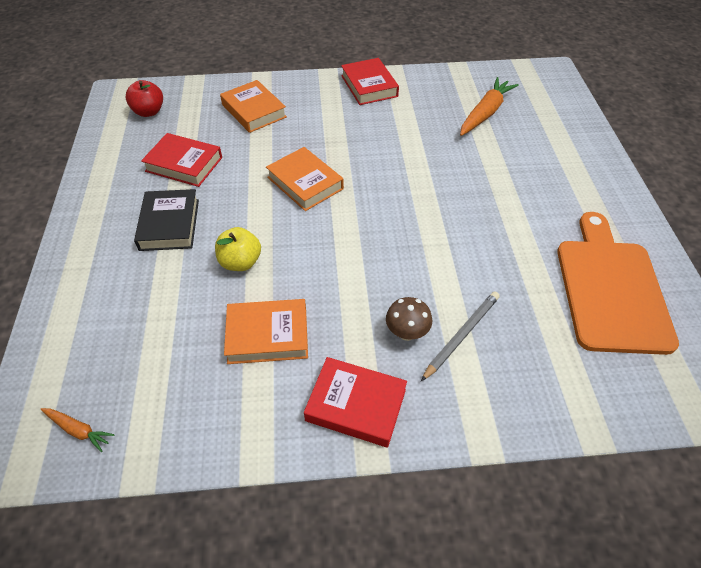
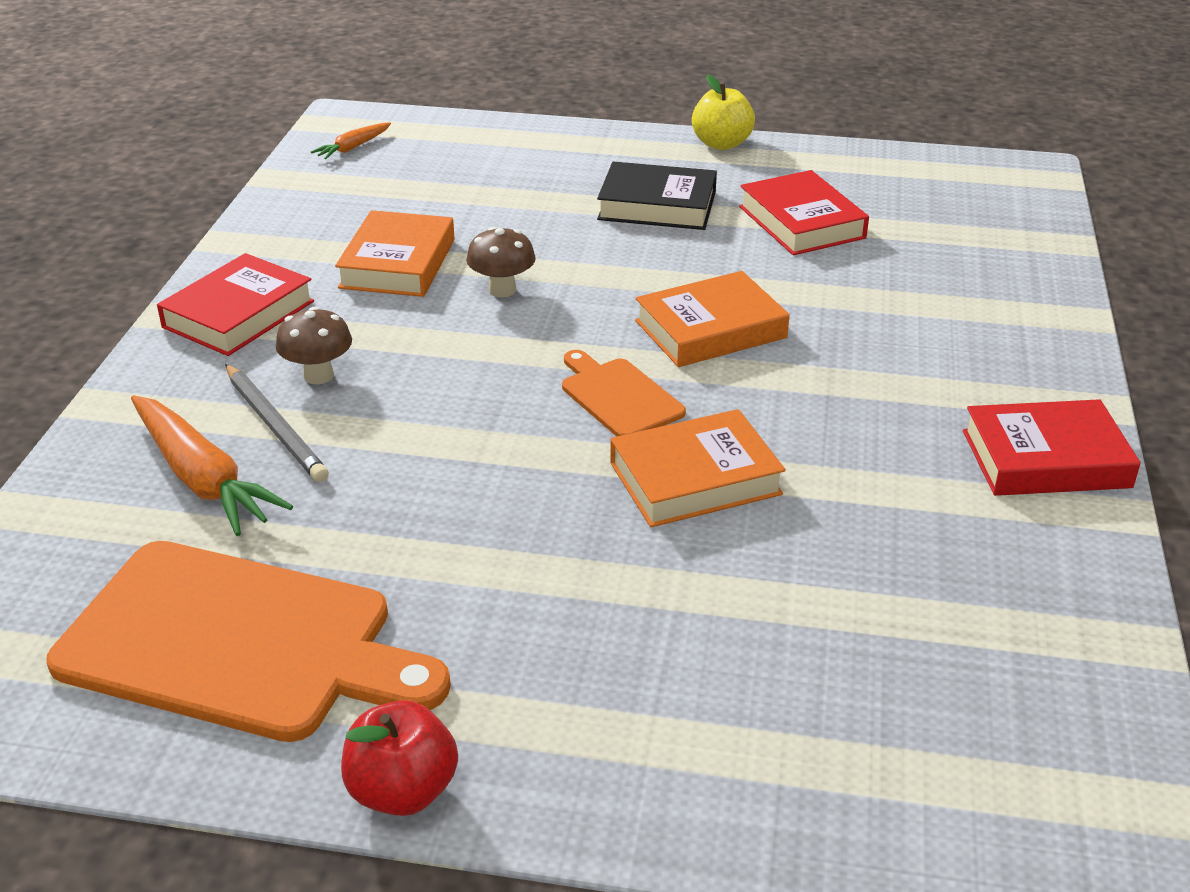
camera: 105 degrees right, 15 degrees down
(149, 112) = (964, 197): red apple -> red apple (402, 791)
(184, 164) = (801, 222): red book -> red book turned 60 degrees counterclockwise
(240, 262) = (547, 254): yellow apple -> yellow apple (721, 144)
(254, 111) = (955, 298): orange book -> orange book (695, 478)
(288, 273) = (502, 290): none -> brown mushroom
(376, 205) = (618, 396): none -> orange cutting board
(485, 113) = (901, 635): orange carrot -> orange carrot (202, 479)

